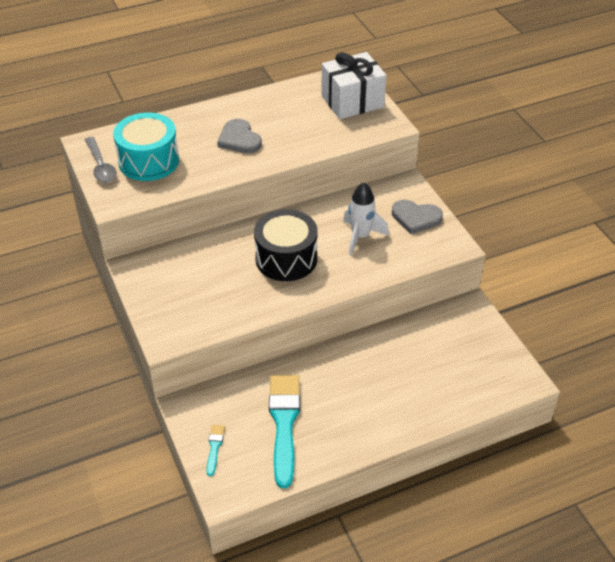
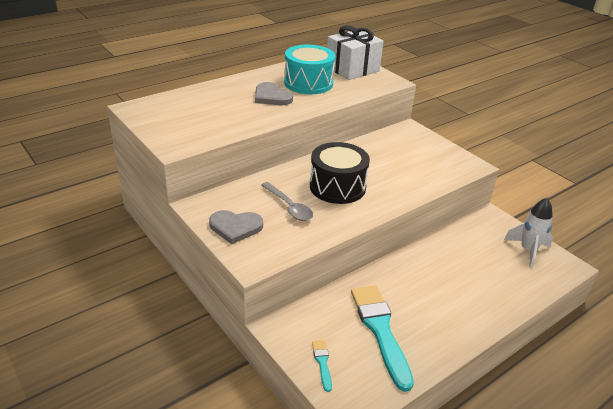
camera: 15 degrees left, 10 degrees down
(101, 166) = (153, 122): grey spoon -> grey spoon (289, 207)
(149, 161) = (197, 116): turquoise drum -> turquoise drum (308, 83)
(360, 237) = (392, 166): white rocket -> white rocket (528, 251)
(416, 218) = (430, 149): grey heart -> grey heart (235, 227)

